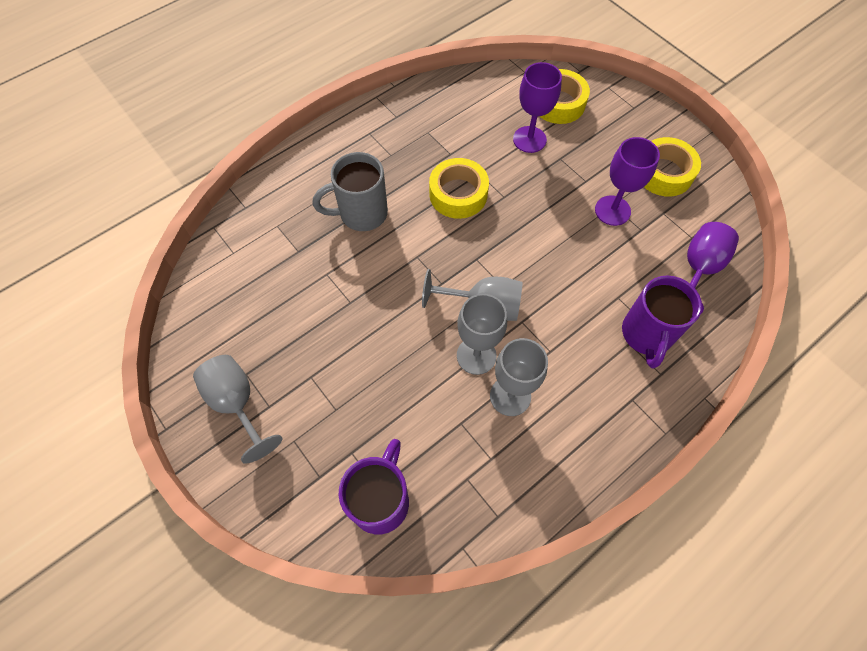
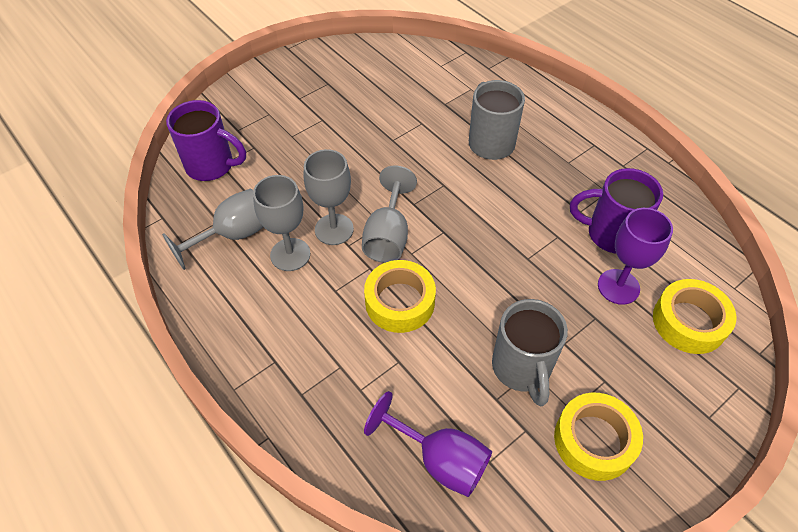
camera: 90 degrees right, 10 degrees down
(237, 403) = (303, 81): grey goblet -> grey goblet (233, 235)
(458, 194) = (525, 217): yellow tape -> yellow tape (400, 302)
(612, 210) = (522, 368): purple goblet -> grey mug
(646, 335) = (349, 385): purple mug -> purple mug (610, 234)

